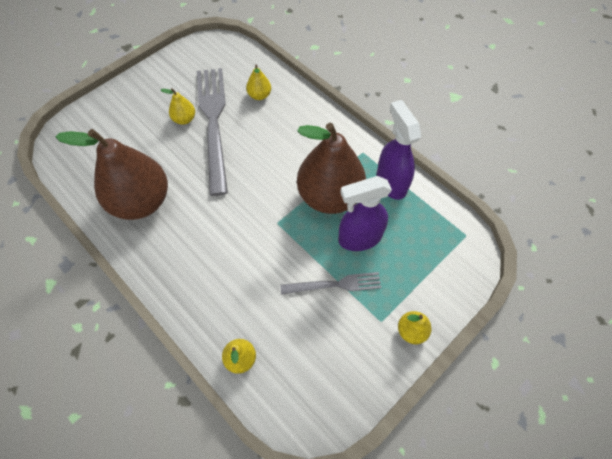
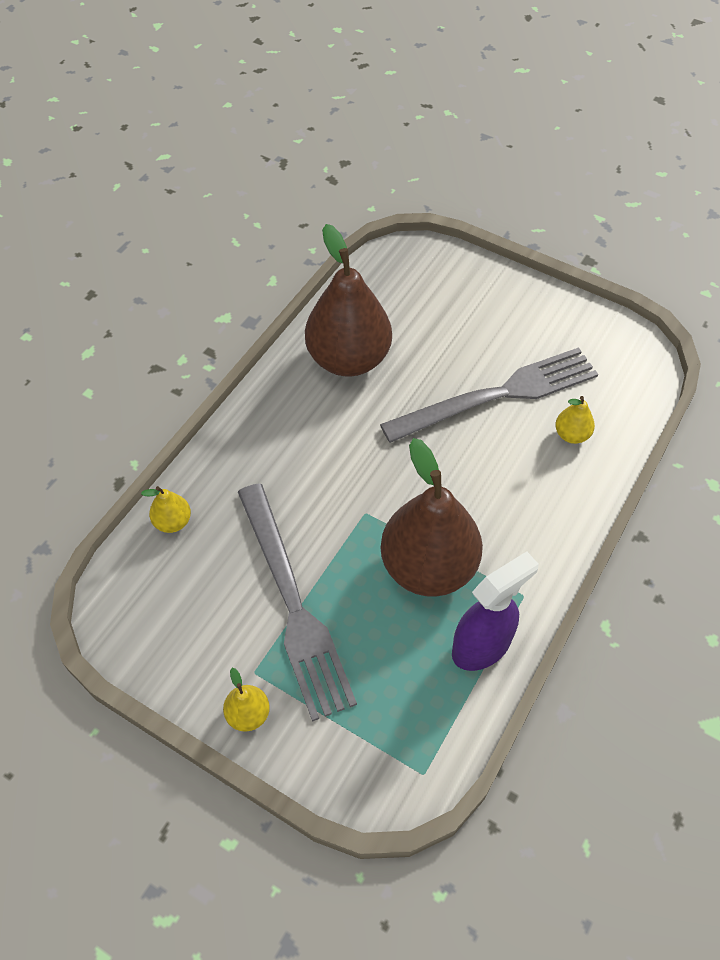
camera: 75 degrees right, 5 degrees down
(184, 119) = (490, 361): yellow pear -> none
(334, 285) = (292, 603): grey fork -> grey fork, size x1.90
(359, 238) = (372, 620): purple spray bottle -> none

